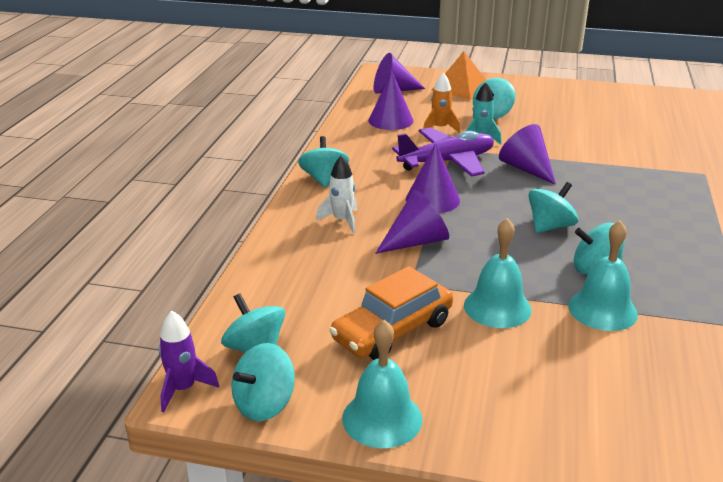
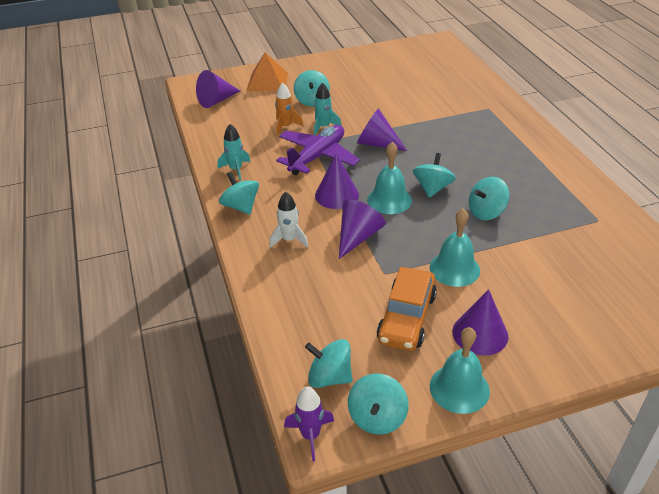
camera: 30 degrees left, 10 degrees up
(351, 149) = (236, 170): none -> turquoise rocket
(390, 120) = (241, 131): purple cone -> purple cone (480, 333)
(602, 310) = (515, 243): turquoise bell -> turquoise bell (389, 200)

